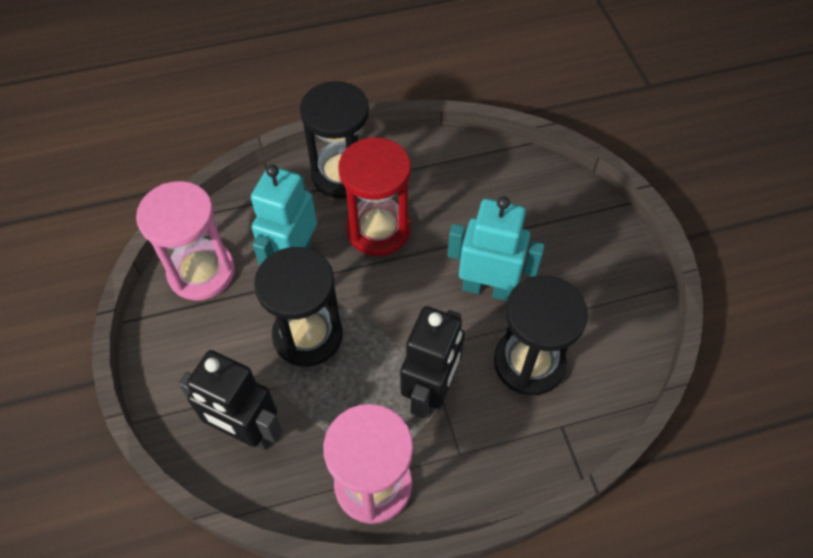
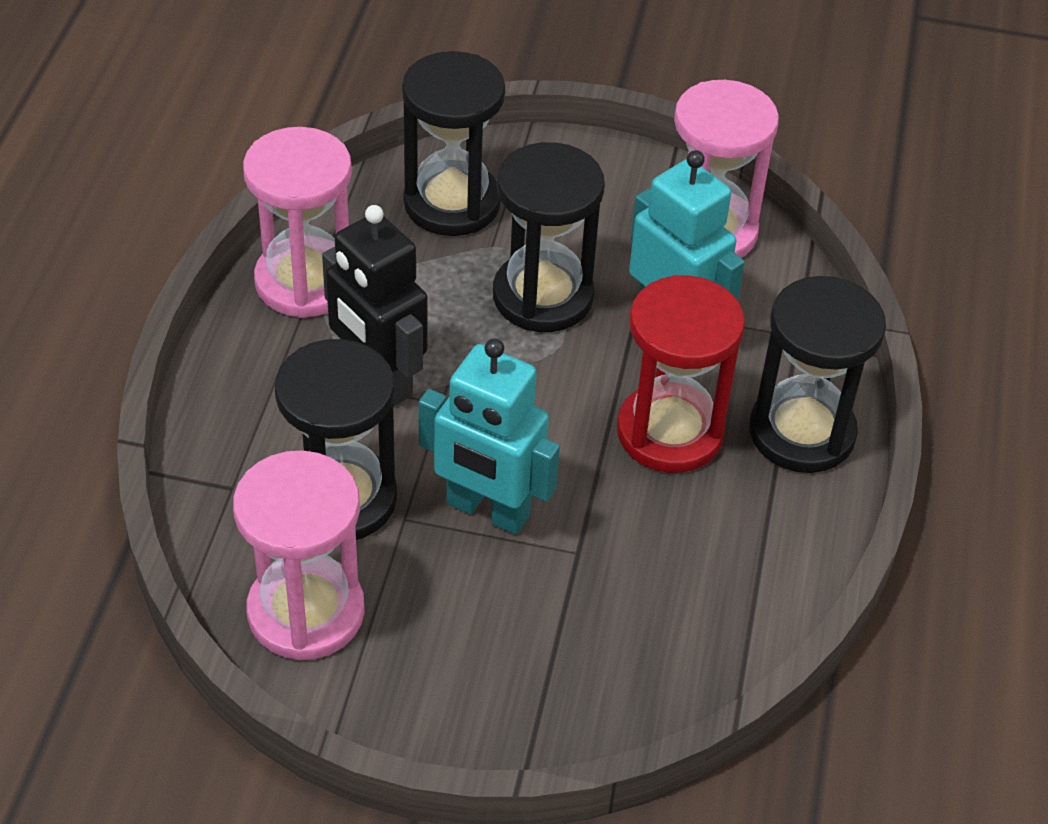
camera: 115 degrees right, 10 degrees down
(247, 431) = (452, 203): black robot -> black hourglass
(487, 288) = (487, 511): turquoise robot -> turquoise robot turned 75 degrees clockwise
(610, 339) = (306, 612): none -> pink hourglass

